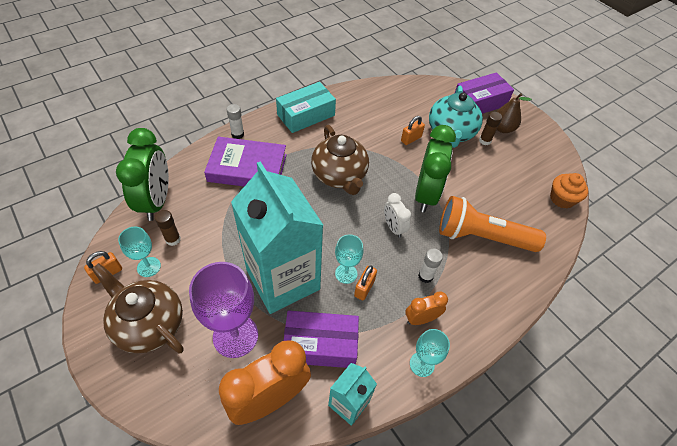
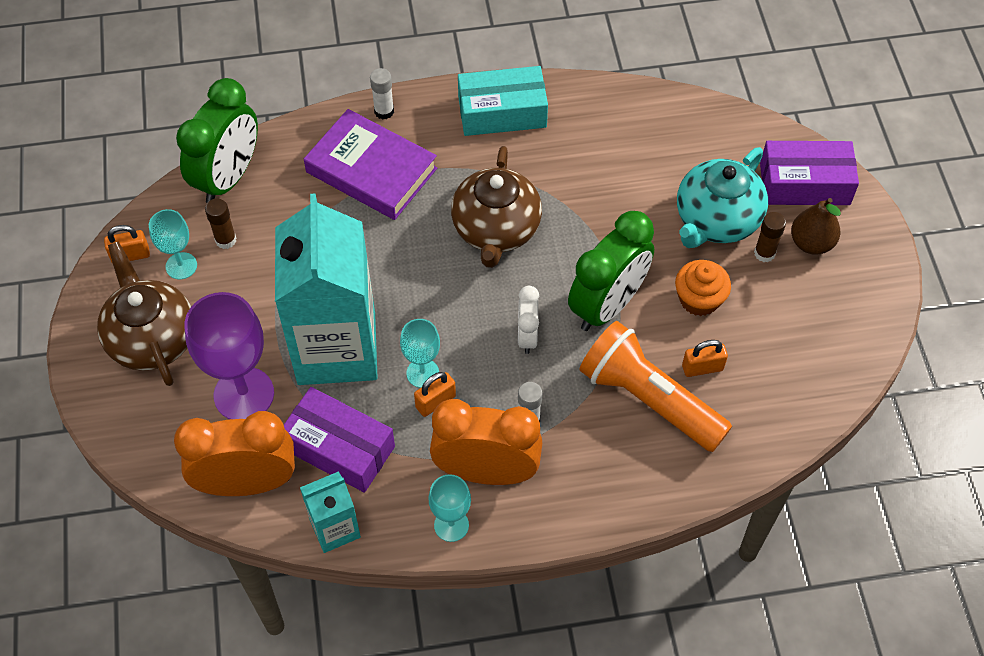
camera: 30 degrees right, 5 degrees up
(411, 139) = (643, 208): orange padlock -> orange padlock (702, 368)
(421, 319) = (486, 471): orange clock -> orange clock, size x1.92
(562, 199) = (821, 393): orange cupcake -> orange cupcake (699, 299)

